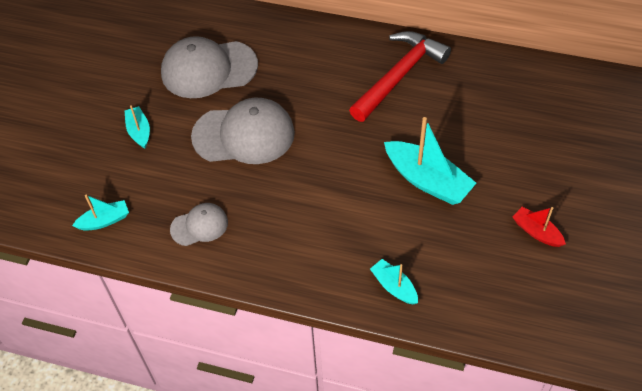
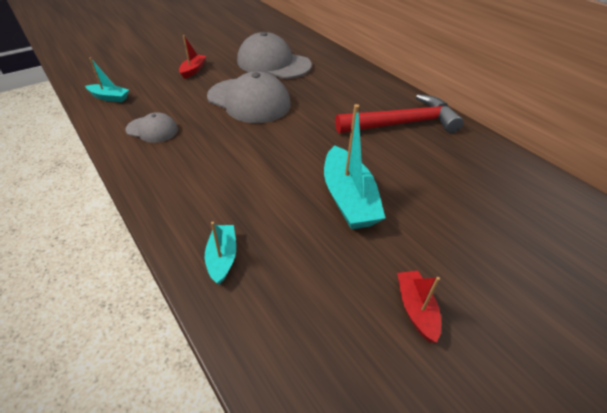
camera: 35 degrees right, 10 degrees down
(139, 131) = (193, 70): turquoise boat -> red boat

